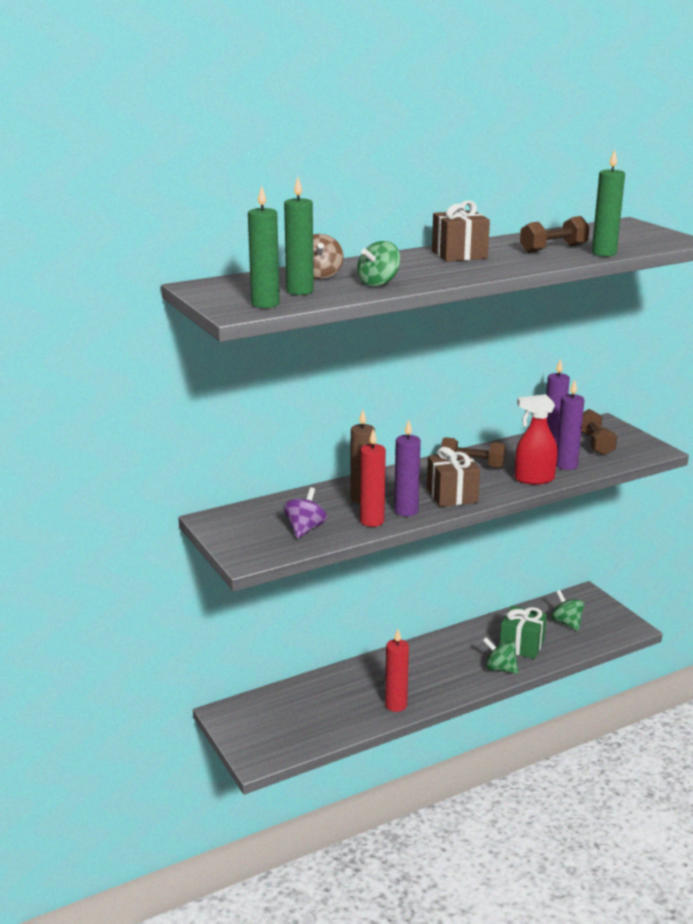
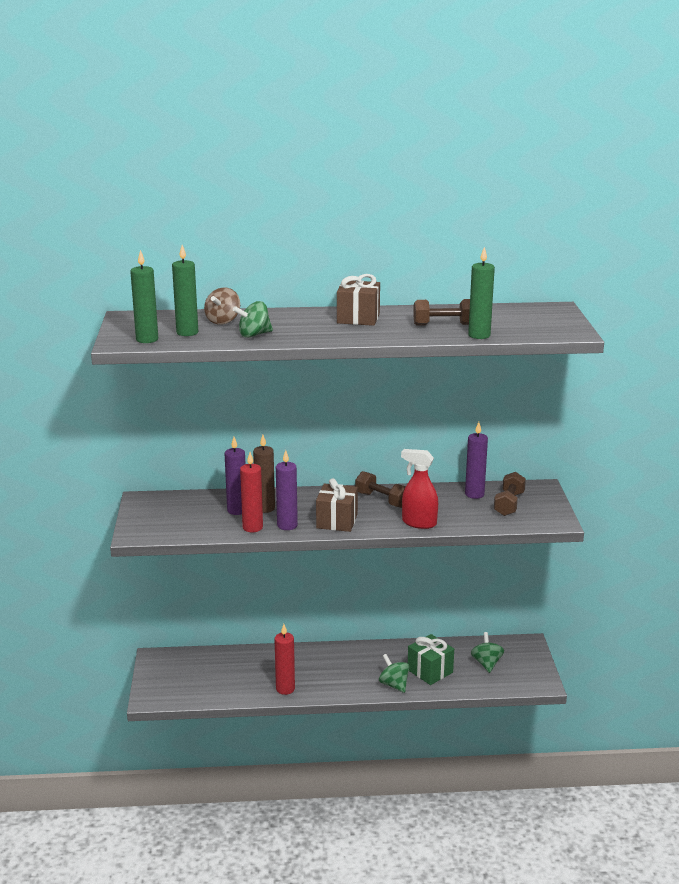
camera: 25 degrees right, 0 degrees up
(305, 529) = (198, 522): purple spinning top -> none
(566, 465) = (460, 517): purple candle -> purple candle (237, 510)

